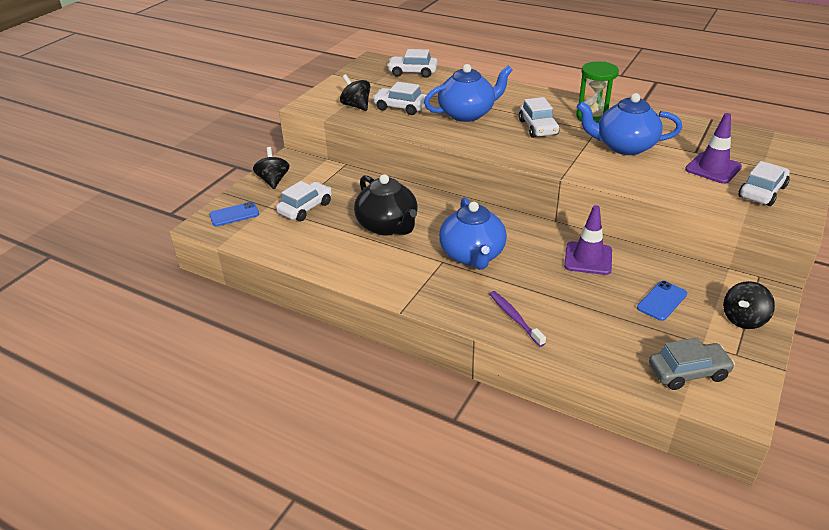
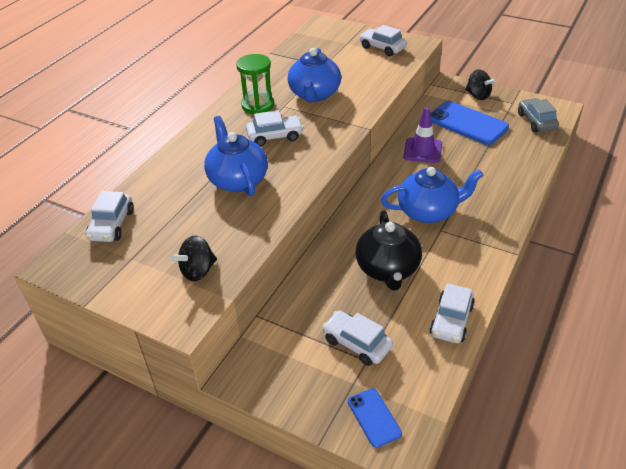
camera: 90 degrees left, 5 degrees up
(273, 181) = (292, 387): black spinning top -> none
(388, 226) = (388, 269): black teapot -> black teapot turned 120 degrees clockwise
(400, 107) = (211, 231): white car -> white car (451, 320)
(514, 318) = (506, 190): purple toothbrush -> none
(662, 301) = (467, 123): blue phone -> blue phone, size x1.91
(713, 168) = (350, 61): purple traffic cone -> none

